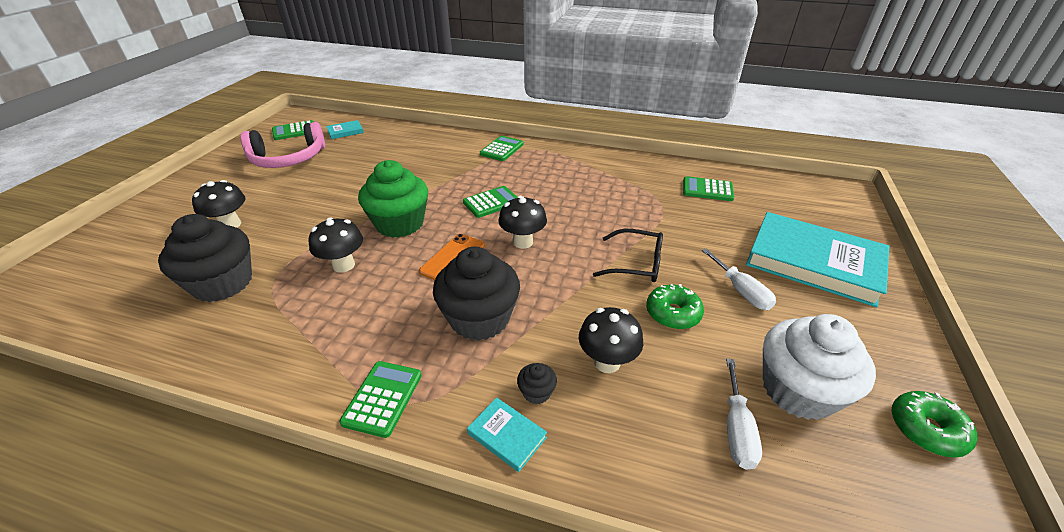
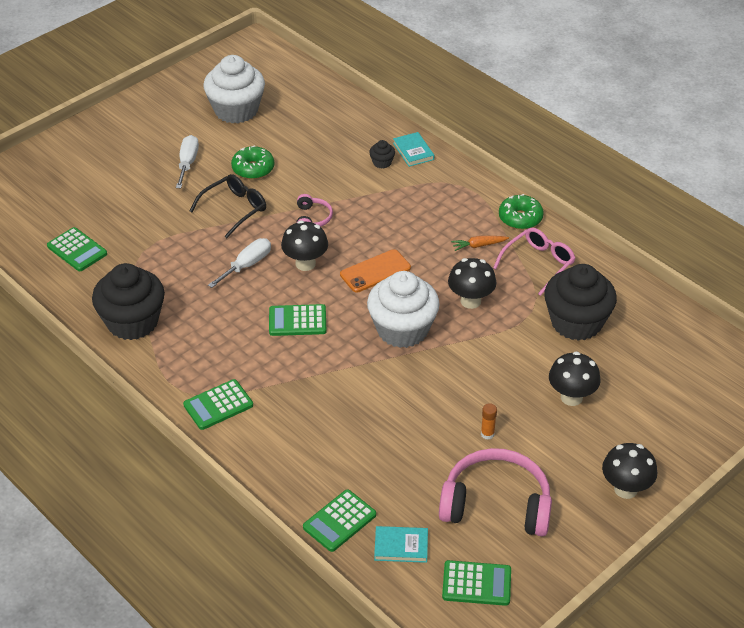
camera: 150 degrees left, 5 degrees up
(271, 330) = (538, 264): none -> pink glasses
(302, 186) = (487, 434): none -> orange glue stick
(352, 324) = (479, 245): none -> orange carrot
(383, 398) = (474, 193): green calculator -> green calculator (339, 521)
(400, 223) = (402, 329): green cupcake -> white cupcake
(479, 318) = (386, 215): black cupcake -> black cupcake (132, 322)
(555, 284) = (312, 218): none -> pink headphones
(607, 362) = (326, 161): black mushroom -> black mushroom (625, 489)
(637, 264) = (234, 209): black glasses -> black glasses turned 90 degrees clockwise
(736, 429) = (291, 110): white screwdriver -> white screwdriver (247, 265)
(813, 262) = (104, 159): turquoise book -> none
(926, 429) = (199, 77): green donut -> green donut (520, 218)

